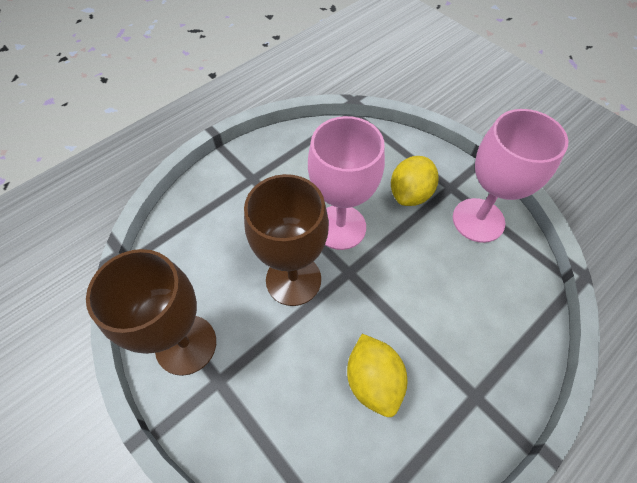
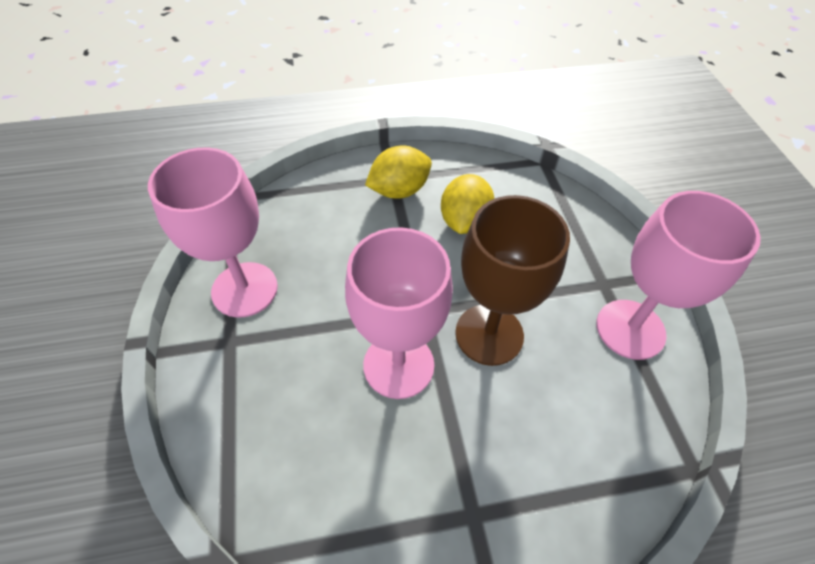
camera: 150 degrees left, 5 degrees down
(186, 344) = (630, 329): brown goblet -> pink goblet
(410, 194) = (283, 360): yellow lemon -> yellow lemon (399, 190)

